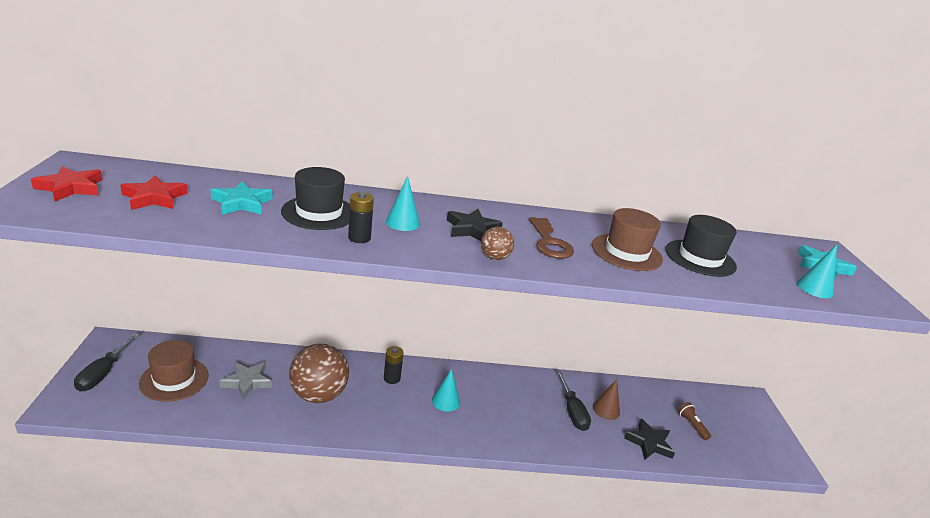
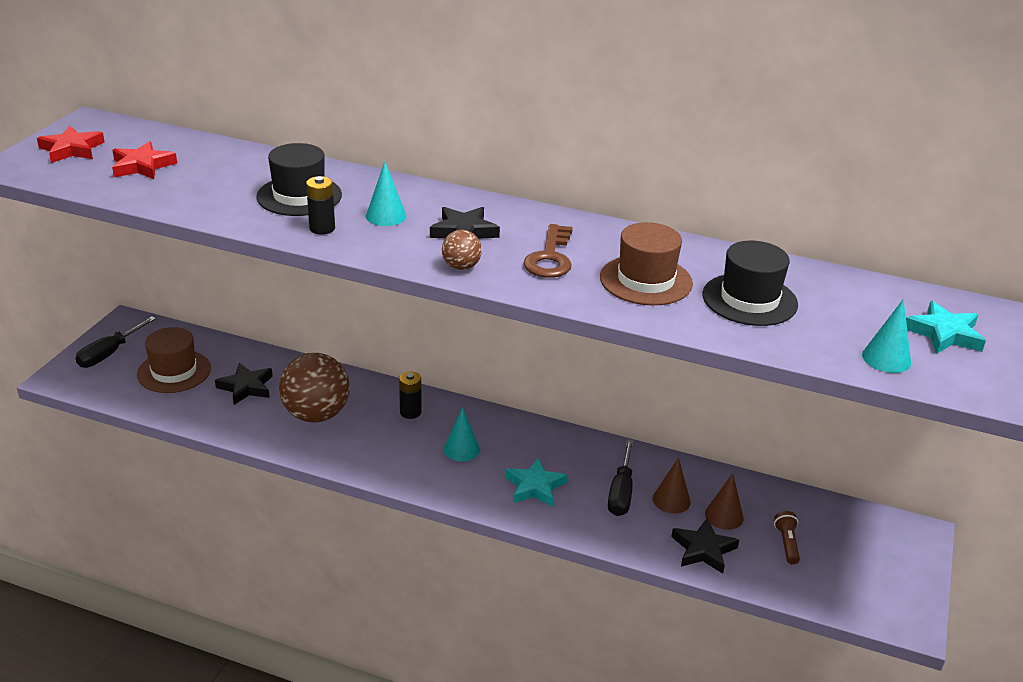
camera: 25 degrees right, 5 degrees up
(242, 203) = (225, 178): turquoise star -> turquoise star (535, 486)
(247, 382) = (246, 387): grey star -> black star
(644, 414) = (724, 516): none -> brown cone

